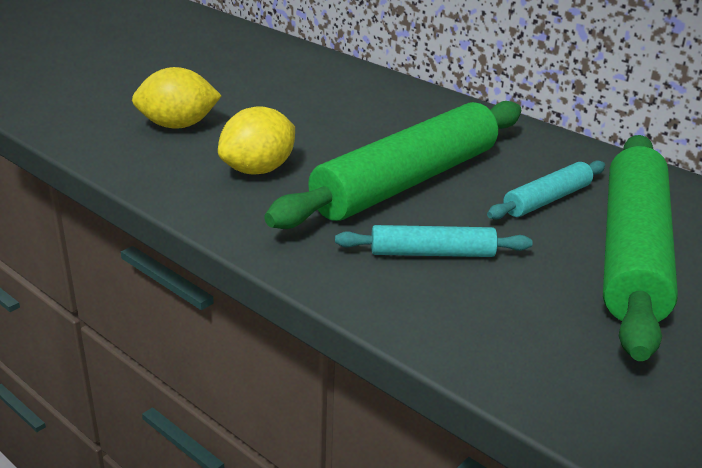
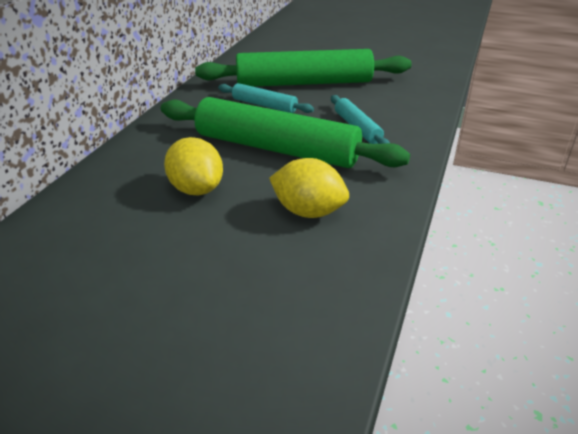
camera: 110 degrees left, 5 degrees up
(178, 126) = (252, 290): yellow lemon -> yellow lemon (196, 189)

